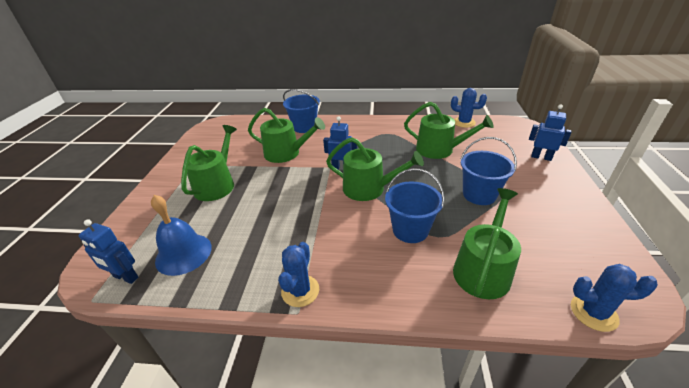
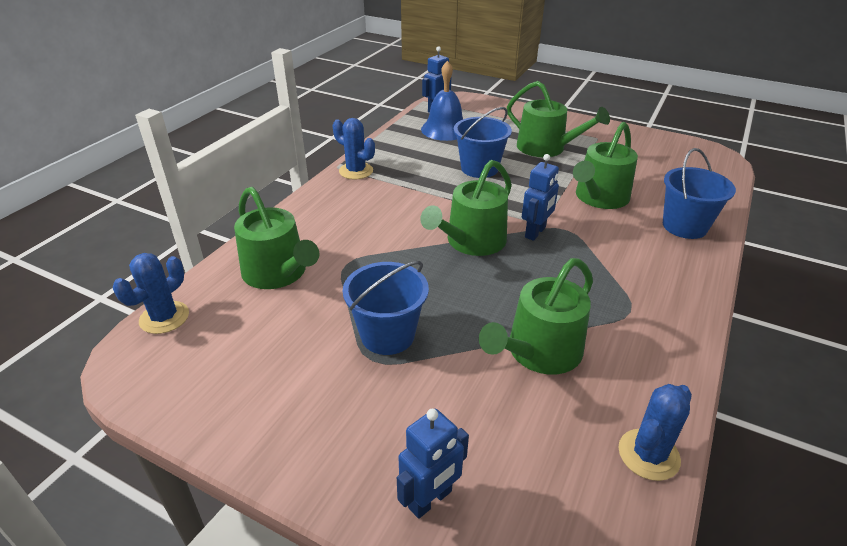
camera: 110 degrees right, 0 degrees up
(410, 230) = (373, 247): blue bucket -> blue bucket (479, 168)

